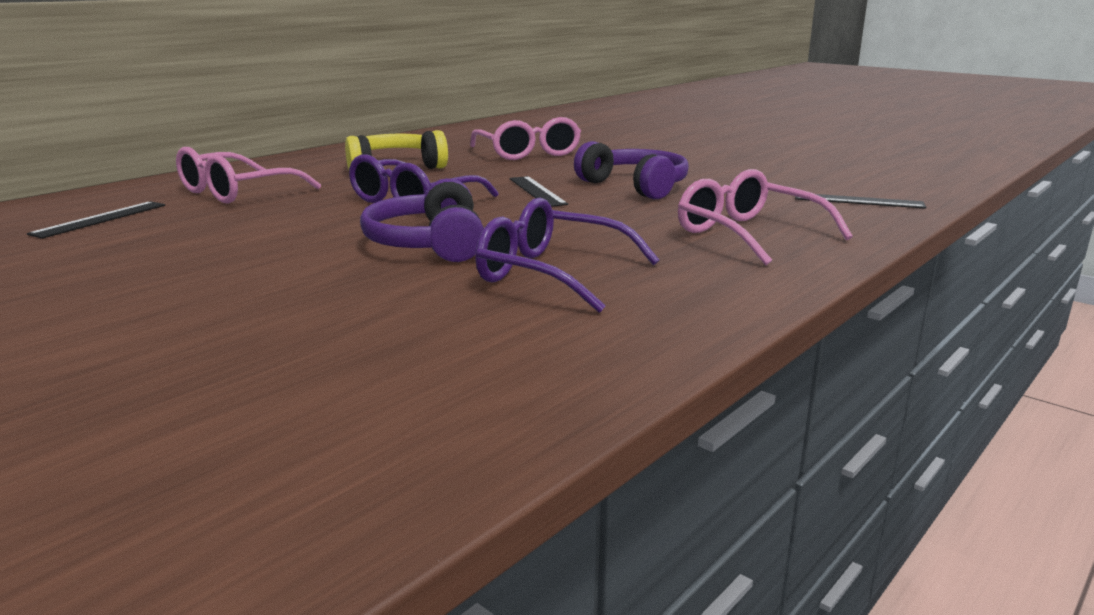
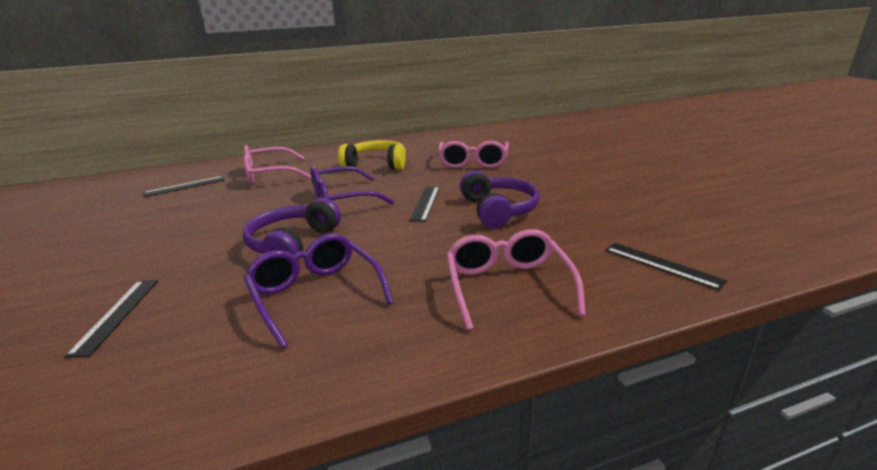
camera: 30 degrees right, 5 degrees up
(302, 337) = (117, 315): none -> black ruler

